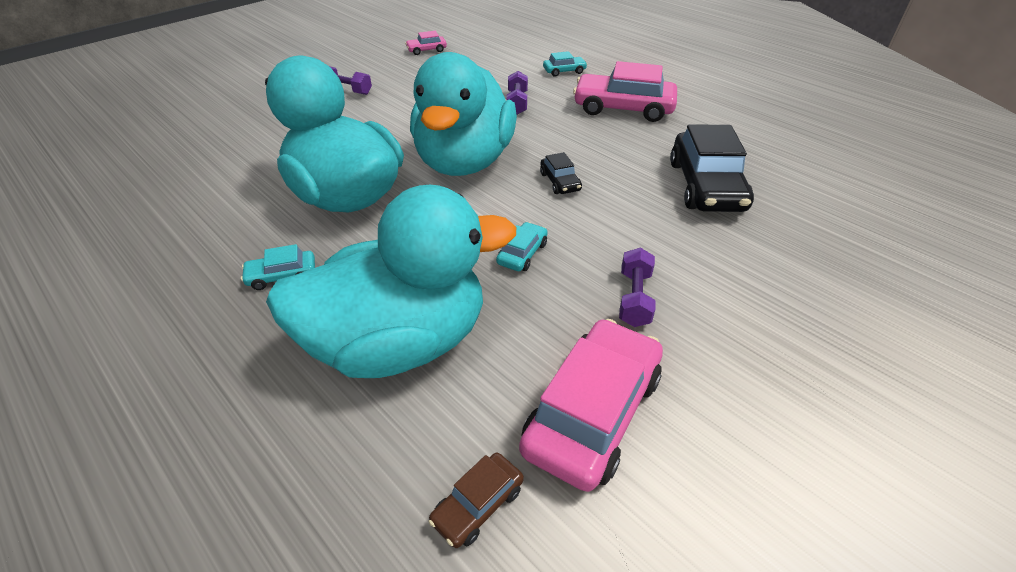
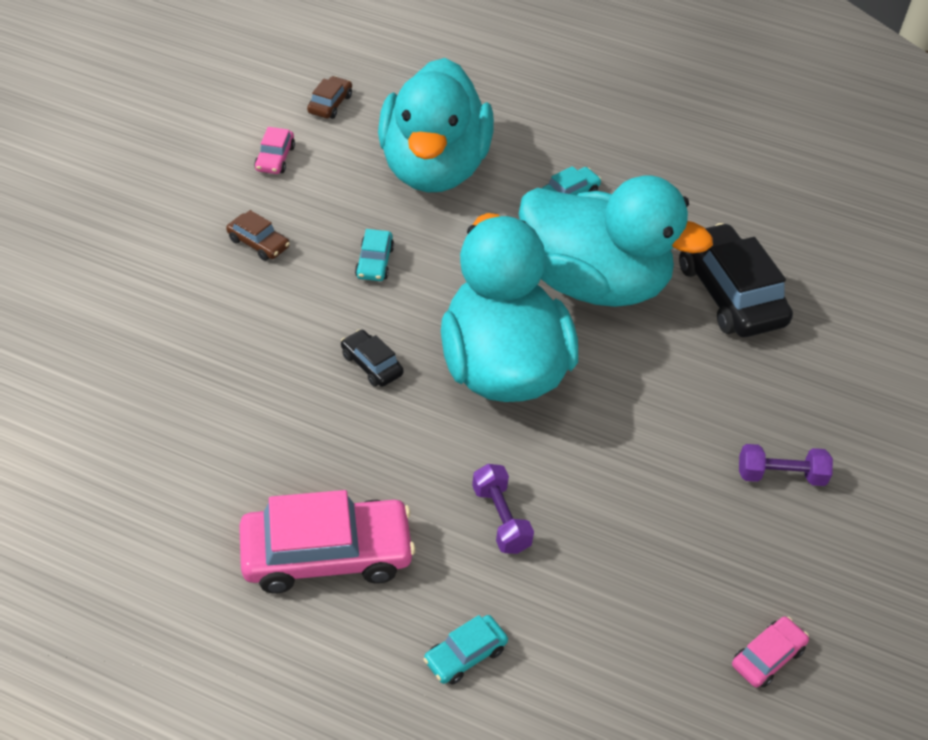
camera: 155 degrees right, 5 degrees up
(400, 342) = (433, 169): turquoise duck -> turquoise duck turned 45 degrees counterclockwise
(592, 412) = (275, 158): pink car -> pink car, size x0.47
(634, 298) = (258, 243): purple dumbbell -> brown car
(706, 186) = (190, 404): black car -> black car (729, 294)

